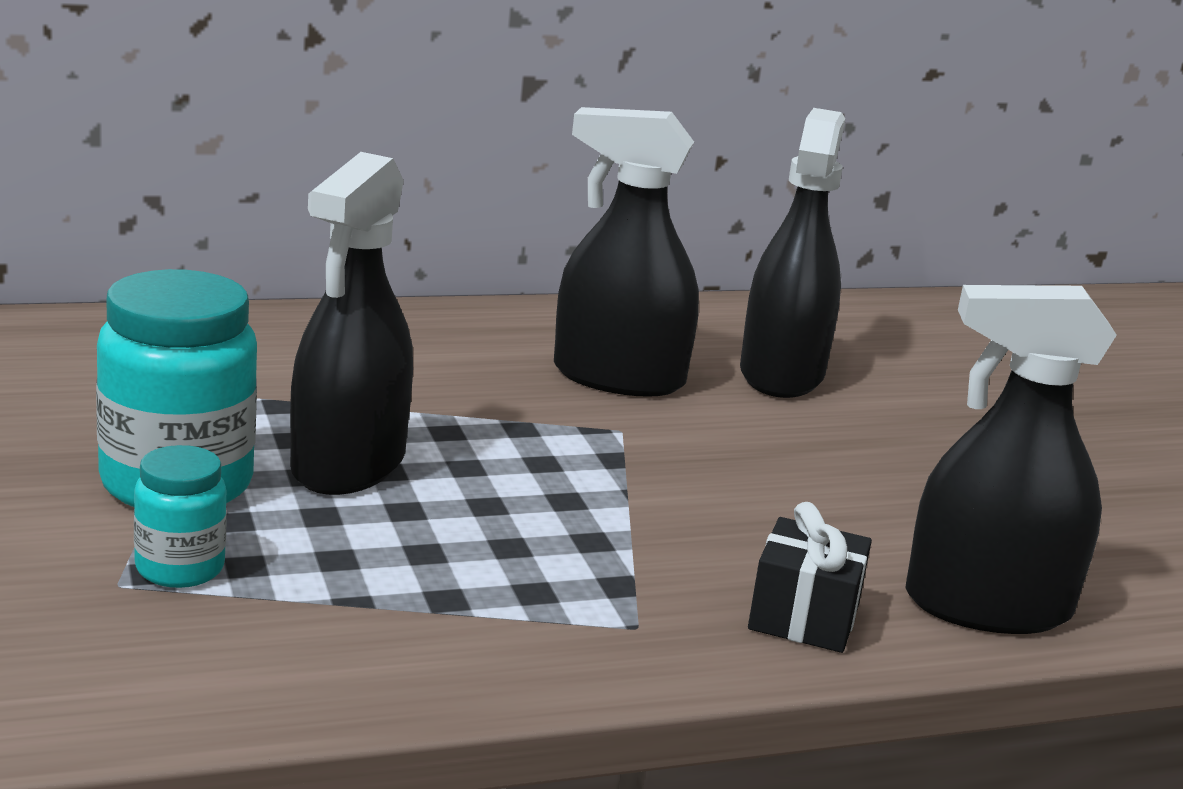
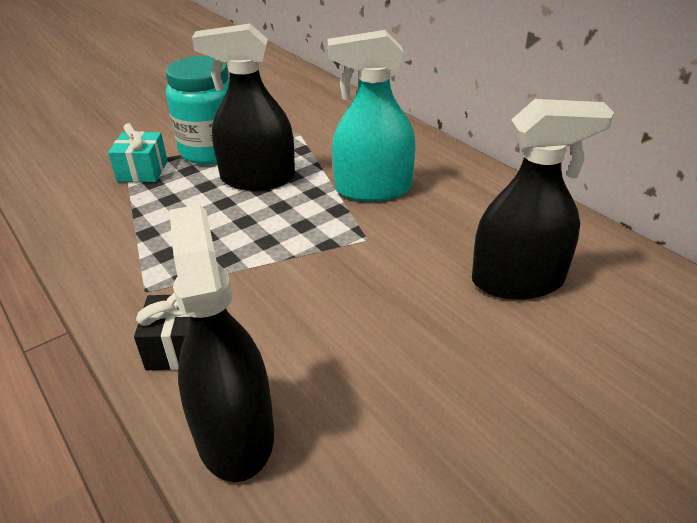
camera: 75 degrees right, 15 degrees up
(179, 568) = (142, 171): turquoise jar -> turquoise gift
(483, 389) = (373, 189): none -> turquoise spray bottle
(618, 378) = (436, 223): black spray bottle -> none

